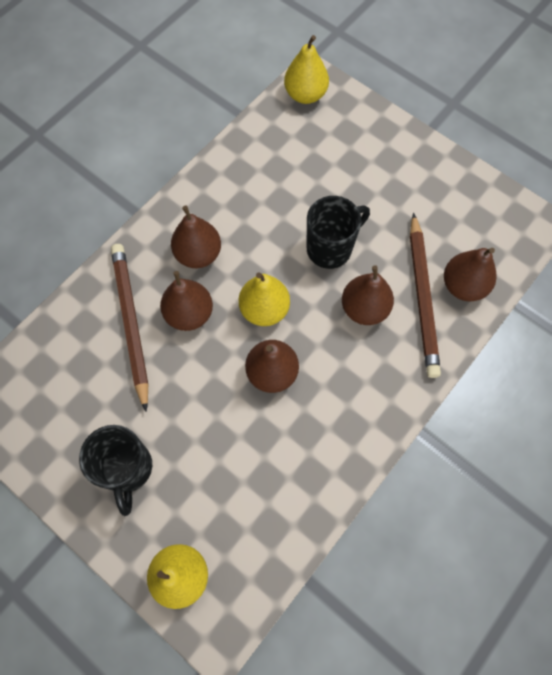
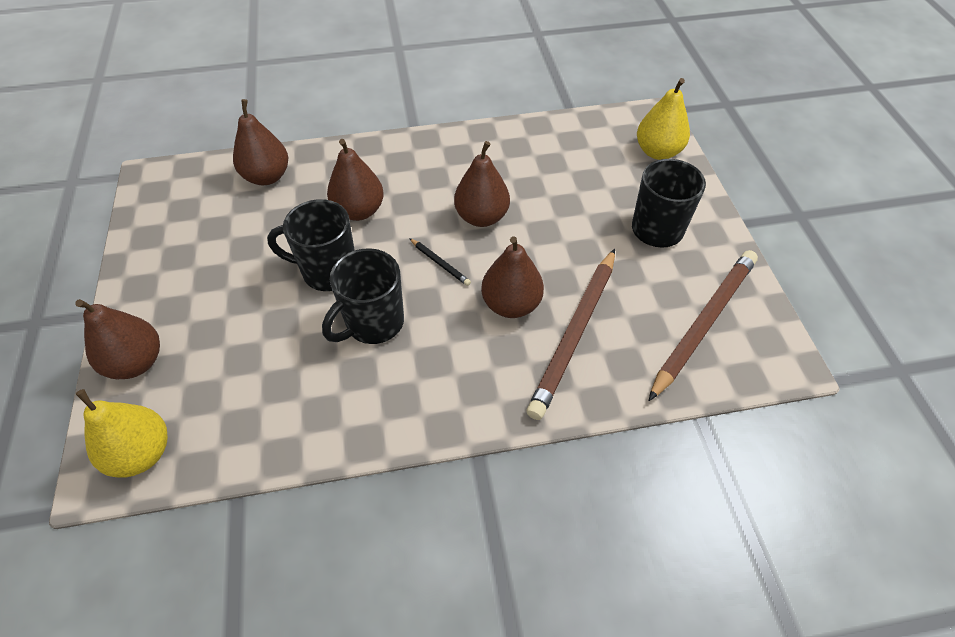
camera: 140 degrees left, 15 degrees down
(198, 254) = (452, 353): brown pear -> brown pear (136, 362)
(264, 237) = (373, 323): none -> black mug
(264, 309) = (440, 263): yellow pear -> black pencil
(422, 297) = (306, 189): brown pencil -> brown pencil (703, 323)

